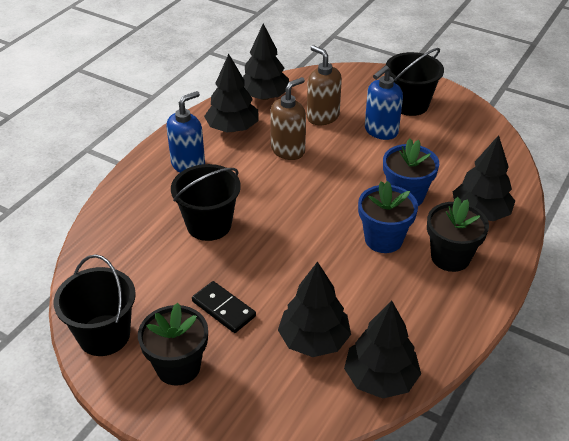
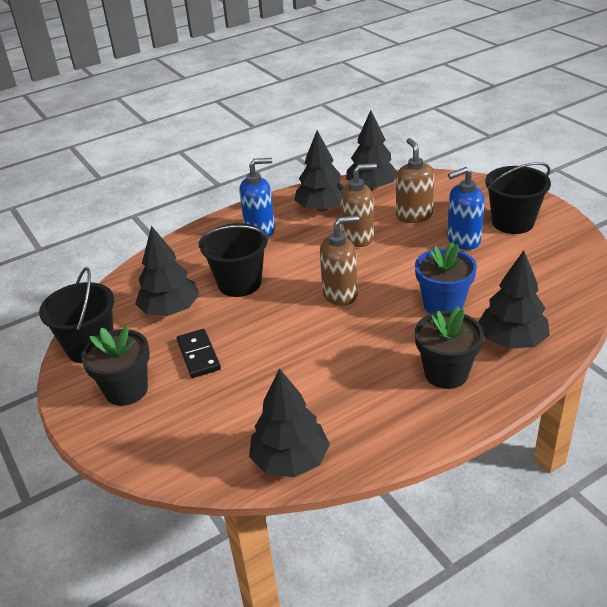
camera: 30 degrees right, 5 degrees down
(311, 210) = (340, 294): none -> brown soap dispenser
(314, 340) = (255, 406): black tree -> black tree (170, 310)
(383, 239) = (390, 338): blue flower pot -> none

